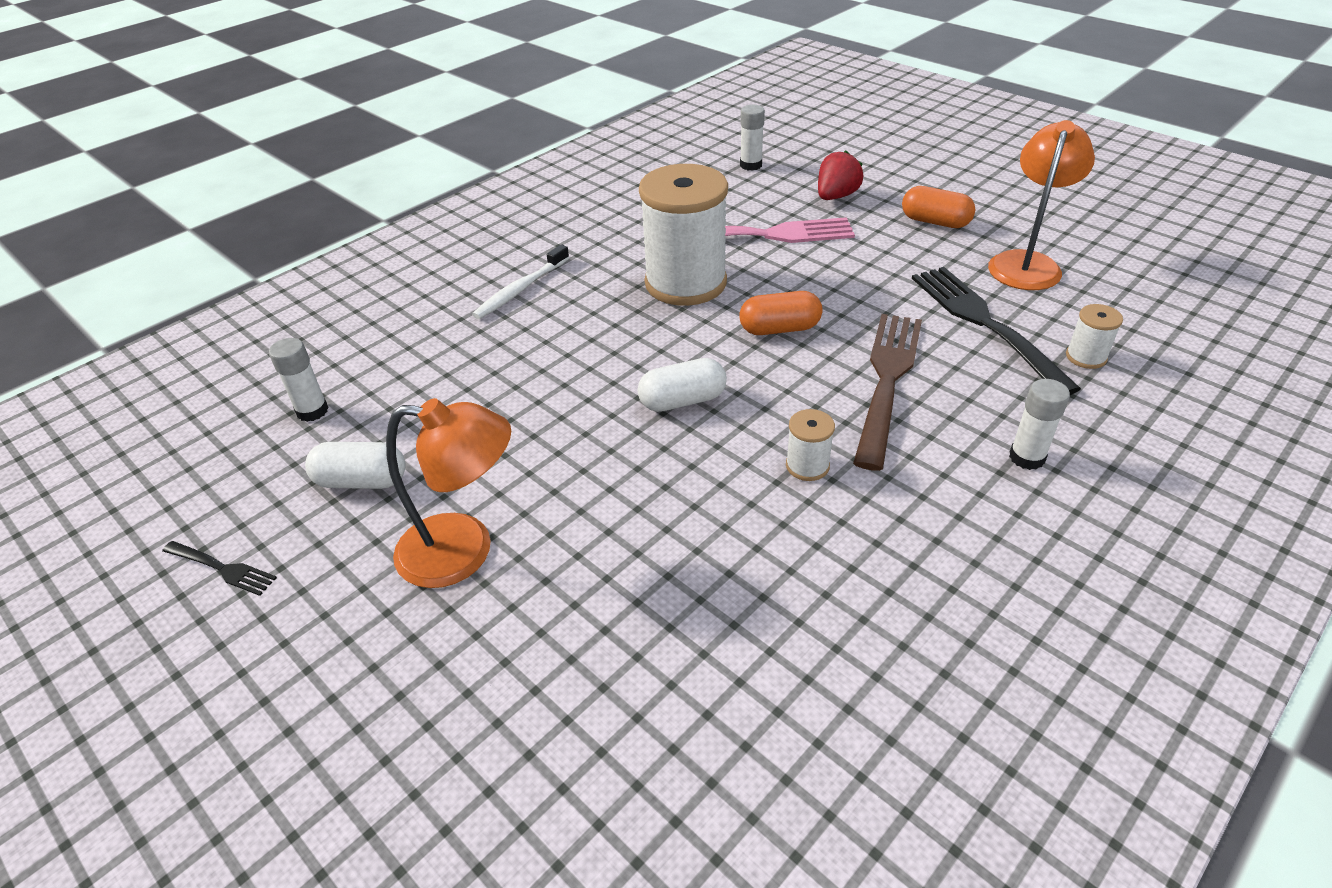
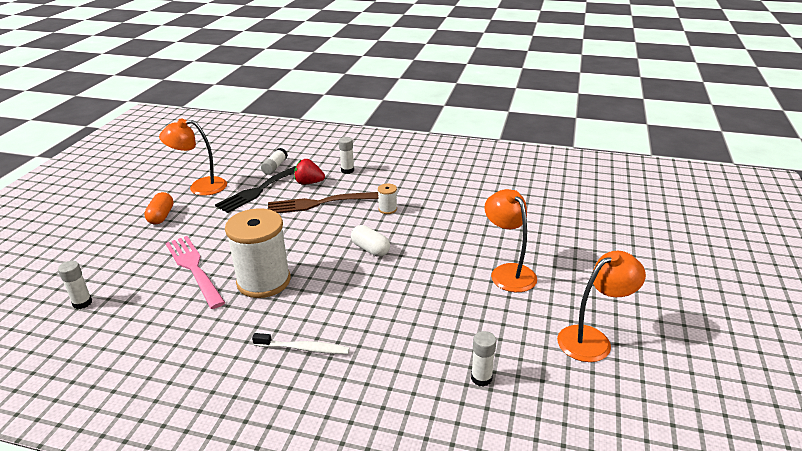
camera: 120 degrees left, 10 degrees down
(221, 568) = (592, 339): black fork -> orange lamp
(362, 481) = (506, 324): white capsule -> none
(779, 329) = (294, 238): orange capsule -> none
(836, 196) = (132, 255): red strawberry -> red strawberry (309, 183)
(1086, 357) = (275, 167): white spool -> white glue stick

